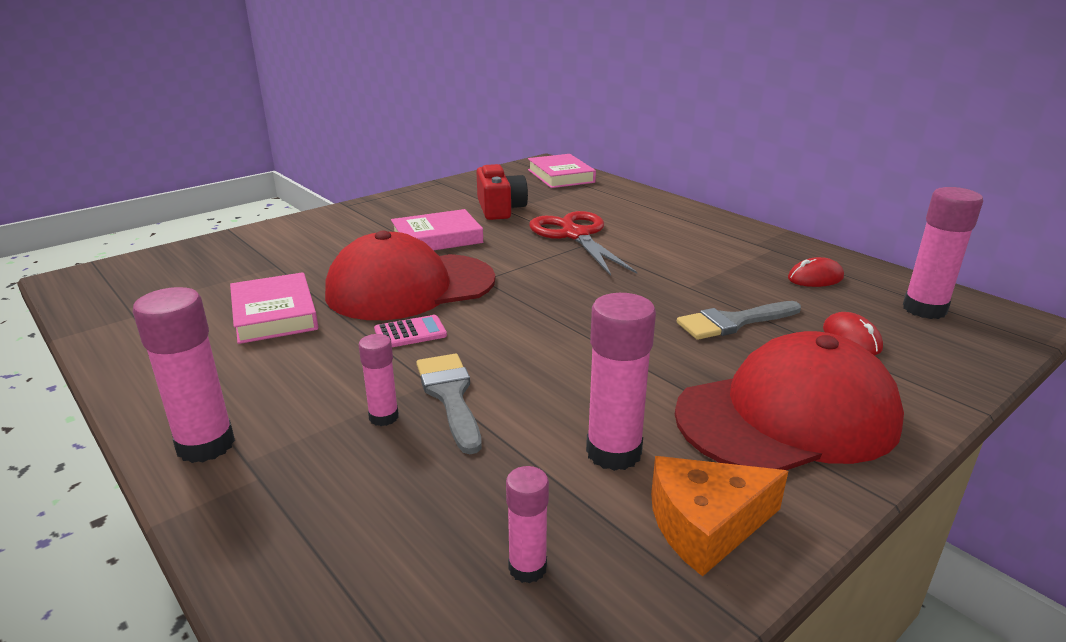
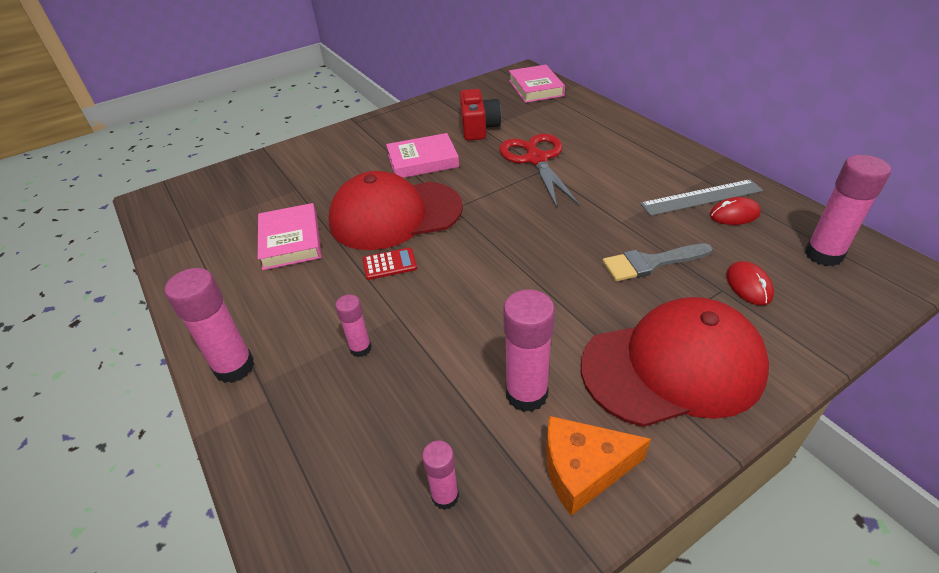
camera: 10 degrees right, 15 degrees up
(410, 333) = (389, 264): pink calculator -> red calculator
(450, 396) = (411, 330): grey brush -> none
(774, 264) = (701, 197): none -> grey ruler

